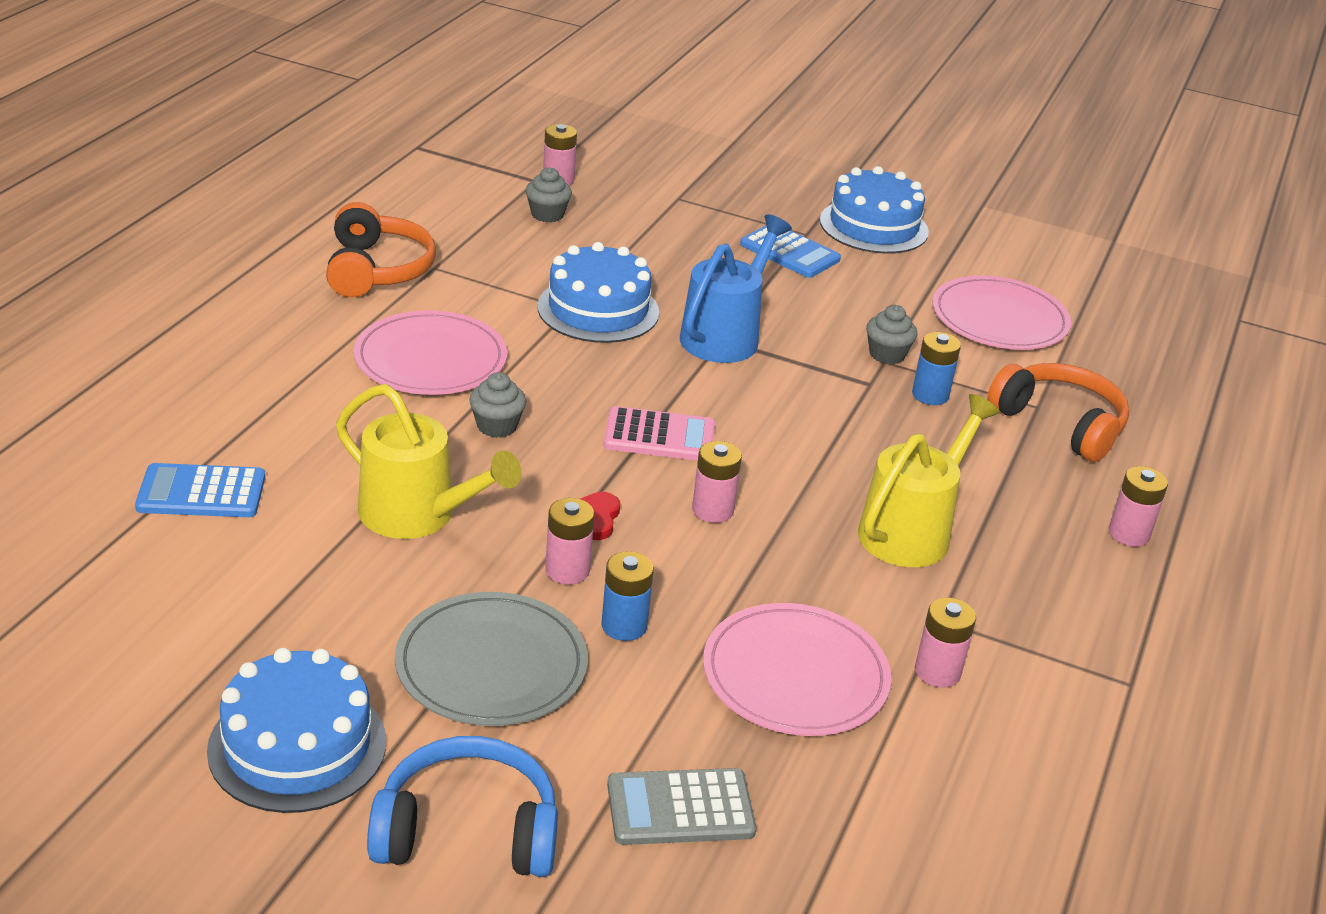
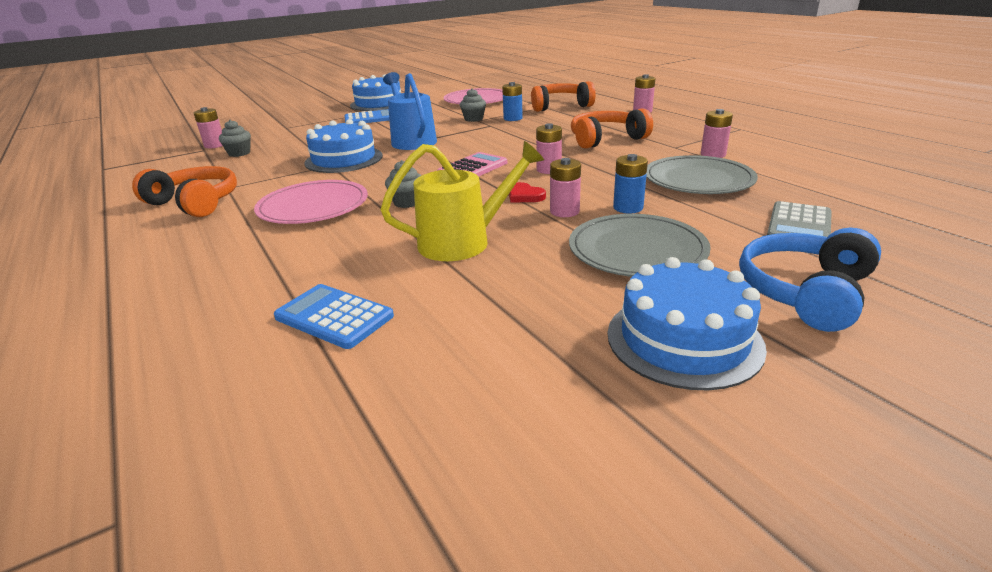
camera: 50 degrees left, 5 degrees down
(201, 493) = (334, 317): blue calculator -> blue calculator turned 90 degrees clockwise
(795, 675) = (698, 179): pink plate -> grey plate
(912, 530) = (605, 139): yellow watering can -> orange headphones

